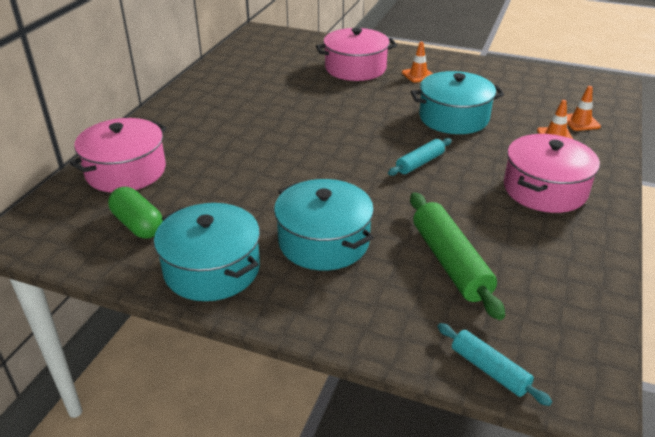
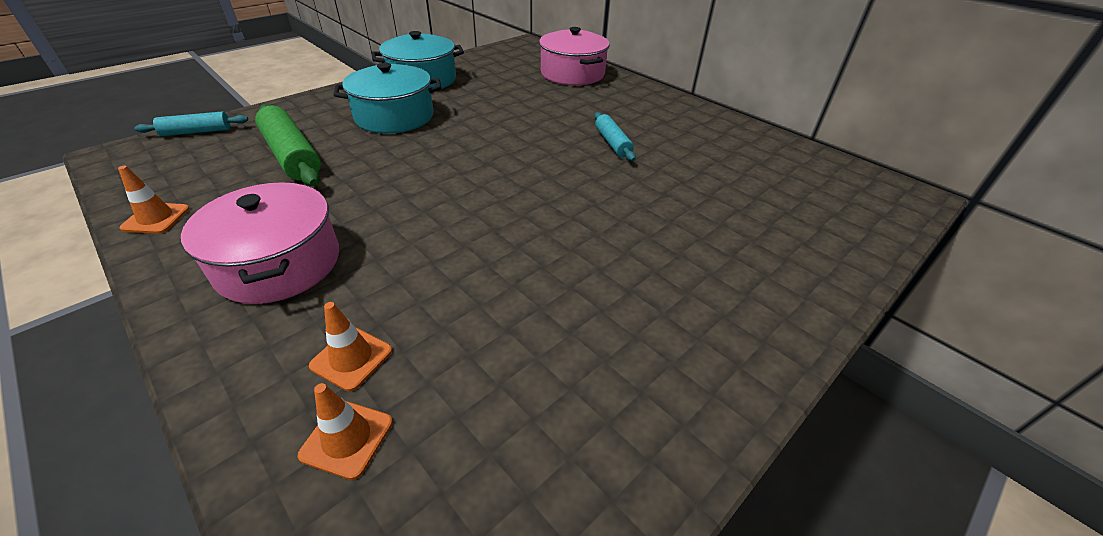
camera: 115 degrees right, 5 degrees up
(138, 225) = (498, 69): green capsule -> none
(355, 68) = (734, 240): pink pot -> none
(418, 75) = (680, 299): orange traffic cone -> orange traffic cone (156, 218)
(420, 163) = (438, 197): turquoise rolling pin -> turquoise rolling pin (612, 143)
(450, 262) = (292, 156): green rolling pin -> green rolling pin turned 45 degrees clockwise
(453, 118) = (509, 271): turquoise pot -> none

